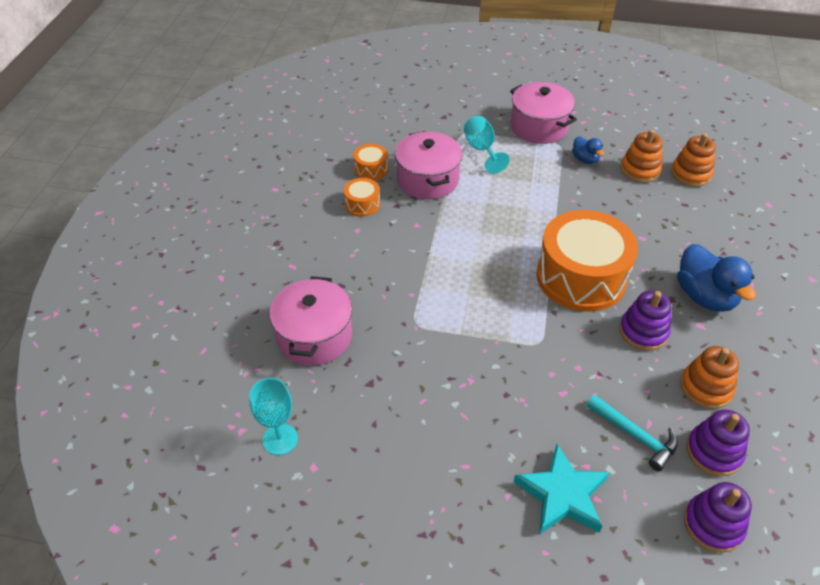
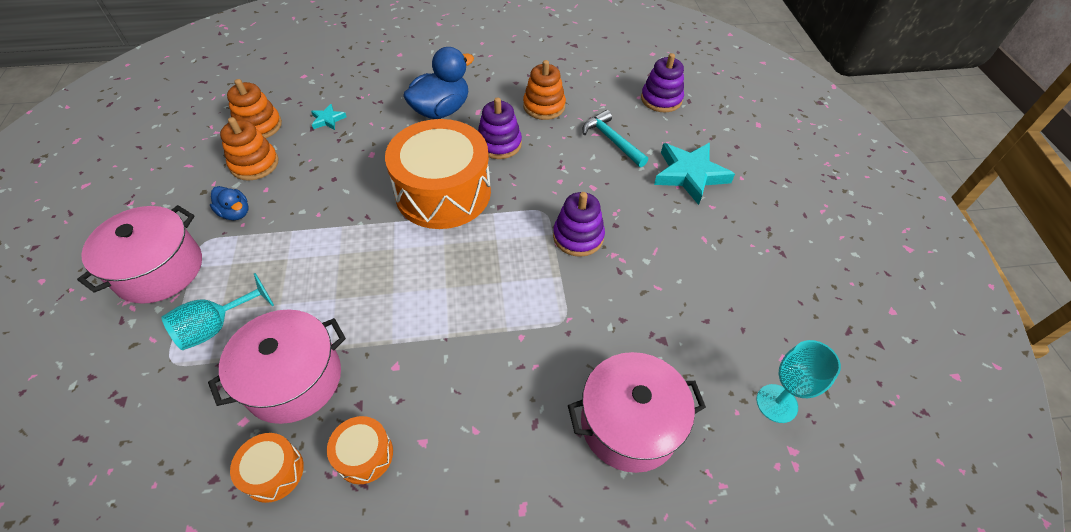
camera: 110 degrees left, 5 degrees up
(585, 159) = (235, 213): blue duck -> blue duck turned 90 degrees clockwise
(635, 436) = (612, 140): turquoise hammer -> turquoise hammer turned 60 degrees counterclockwise
(696, 215) = (328, 119): none -> turquoise star
(713, 452) = (602, 100): purple stacking toy -> purple stacking toy (578, 236)

